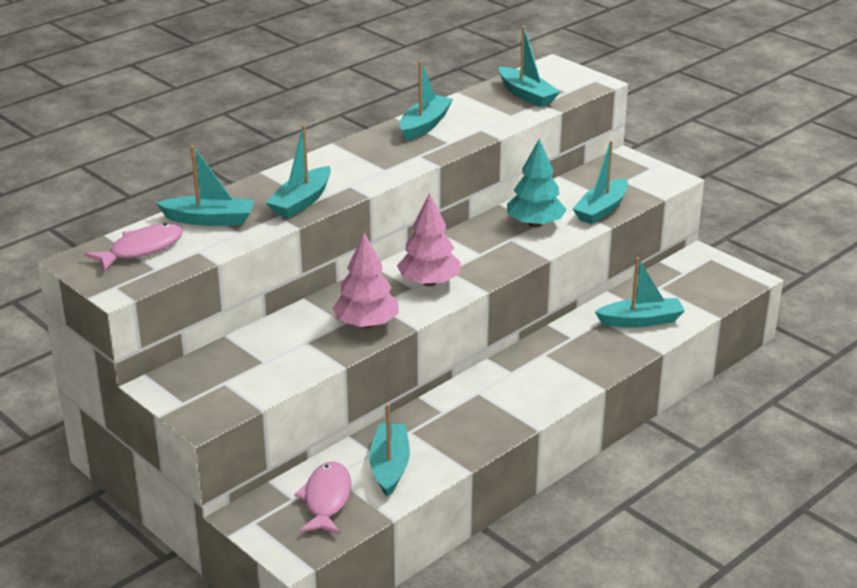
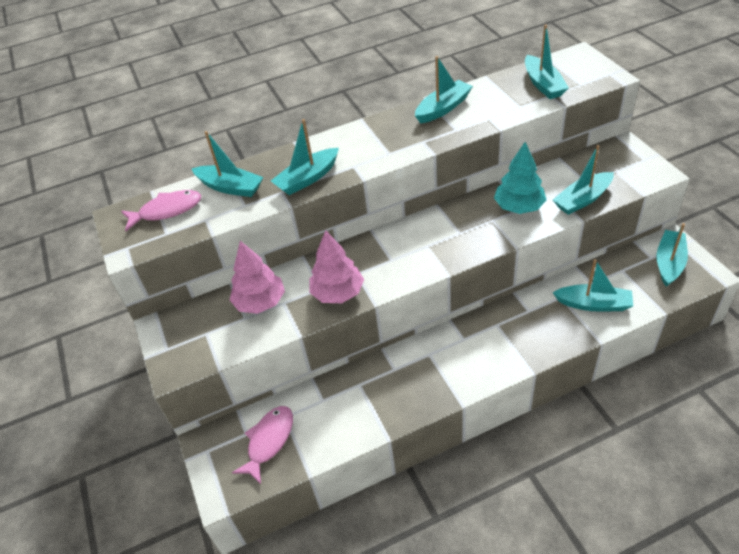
camera: 25 degrees right, 15 degrees up
(389, 466) = (329, 418): turquoise boat -> turquoise boat (669, 263)
(429, 282) = (406, 256): pink tree -> pink tree (260, 302)

